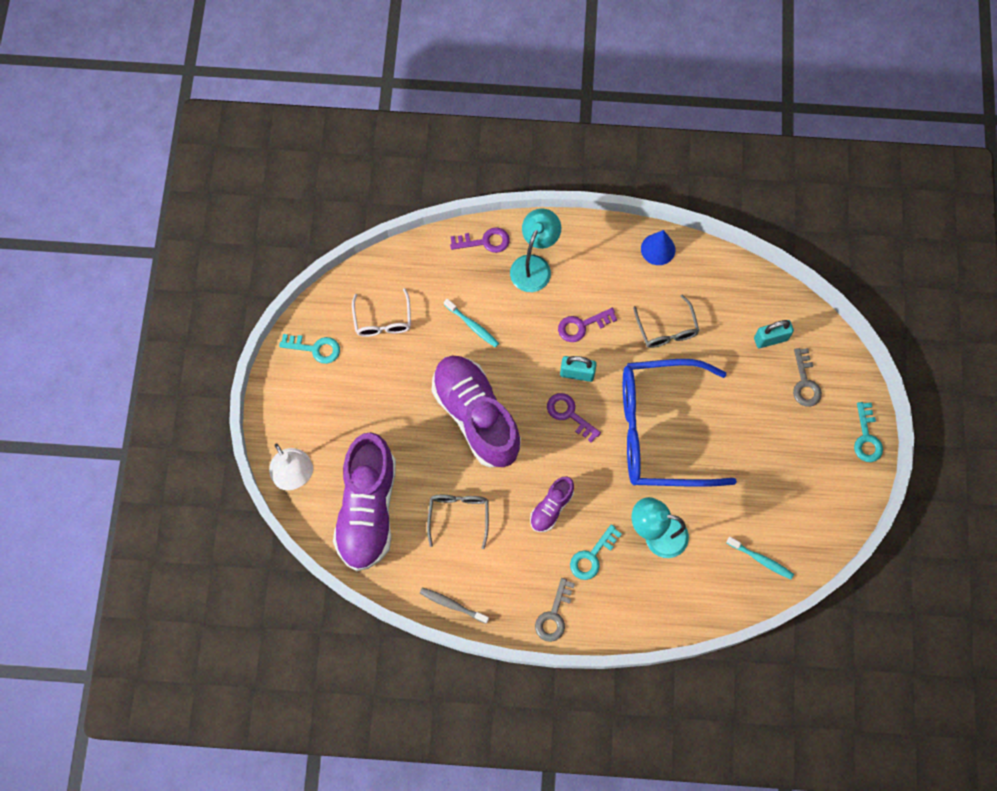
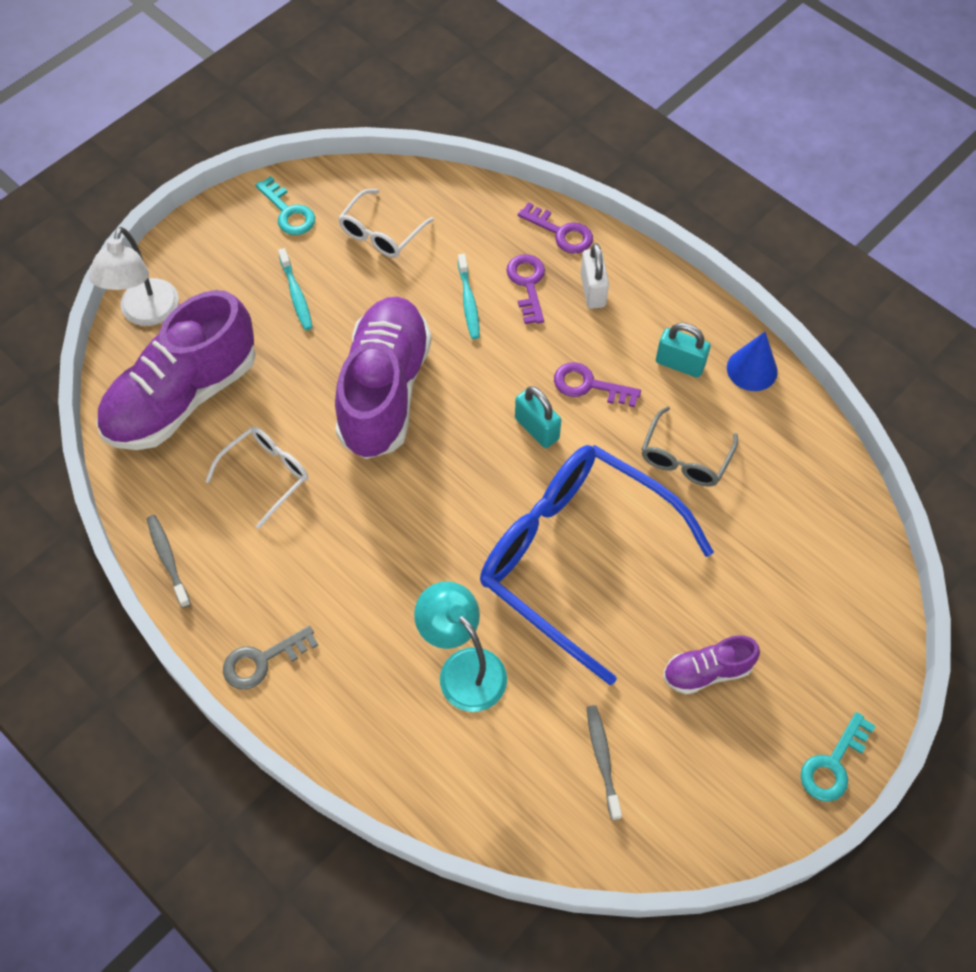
camera: 40 degrees right, 10 degrees down
(458, 516) = (266, 475): grey glasses -> white glasses
(534, 265) = (592, 290): turquoise lamp -> white padlock
(551, 508) = (372, 544): purple shoe -> purple shoe (707, 671)
(569, 414) = (487, 464): purple key -> purple key (527, 284)
(592, 556) = (367, 632): turquoise key -> none
(760, 559) = (563, 799): turquoise toothbrush -> turquoise toothbrush (296, 294)
(762, 525) = (602, 760): none -> grey toothbrush
(770, 339) = (805, 558): turquoise padlock -> turquoise padlock (680, 364)
(805, 382) = (807, 639): grey key -> none

